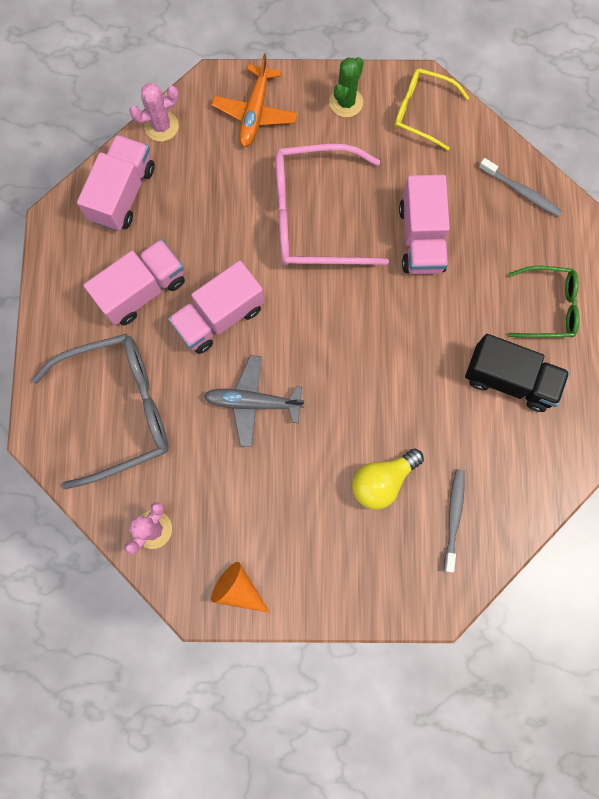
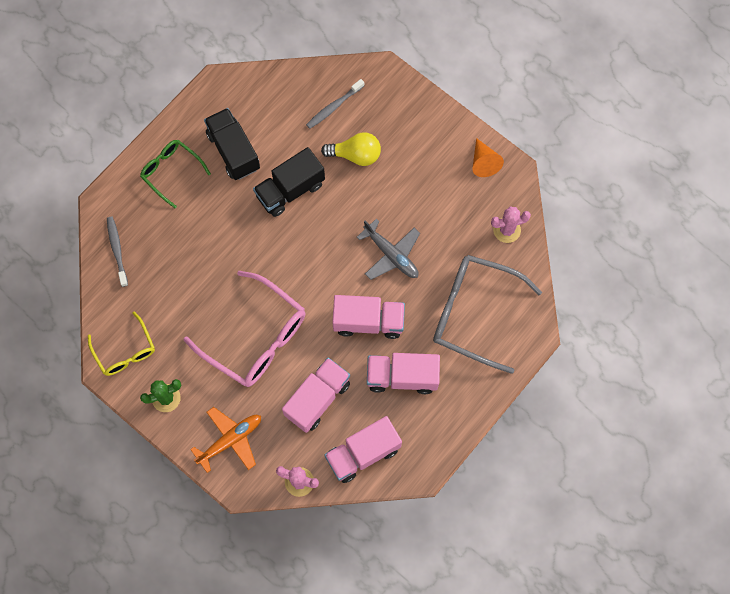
camera: 140 degrees left, 5 degrees down
(414, 386) = (290, 190): none -> black truck
(421, 238) = (204, 271): pink truck -> pink truck (317, 399)

